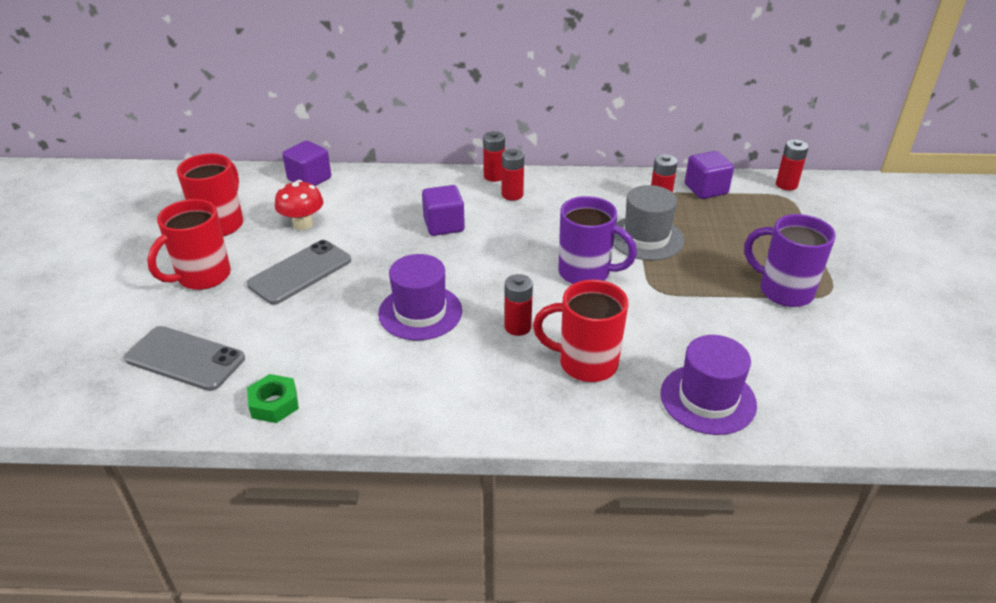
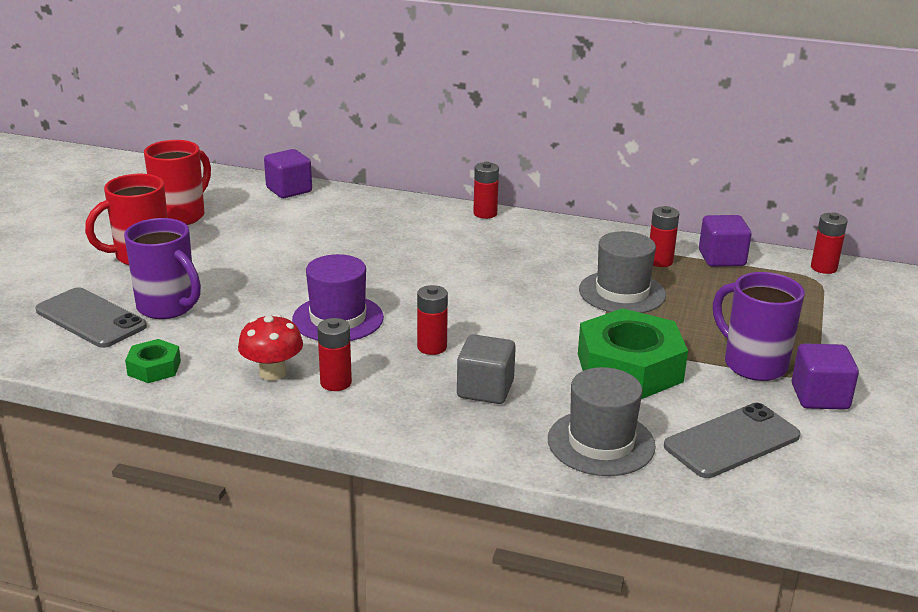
camera: 15 degrees right, 10 degrees down
(300, 272) = (236, 267): grey phone -> grey phone (732, 441)
(303, 224) = (261, 227): red mushroom -> red mushroom (272, 373)
(444, 225) = (405, 249): purple cube -> purple cube (819, 397)
(512, 195) = (495, 233): red battery -> red battery (336, 383)
(585, 363) = (485, 389): red mug -> grey cube
(586, 273) = (534, 313): purple mug -> purple mug (168, 307)
(691, 314) = (629, 367): none -> green nut
(708, 399) = (601, 443): purple hat -> grey hat

